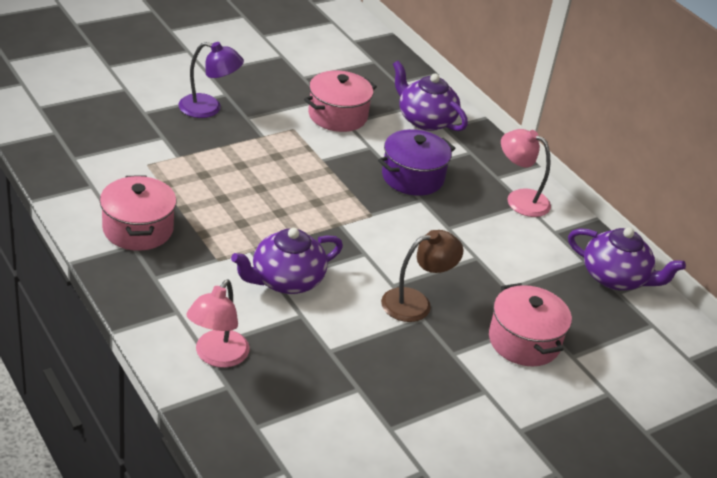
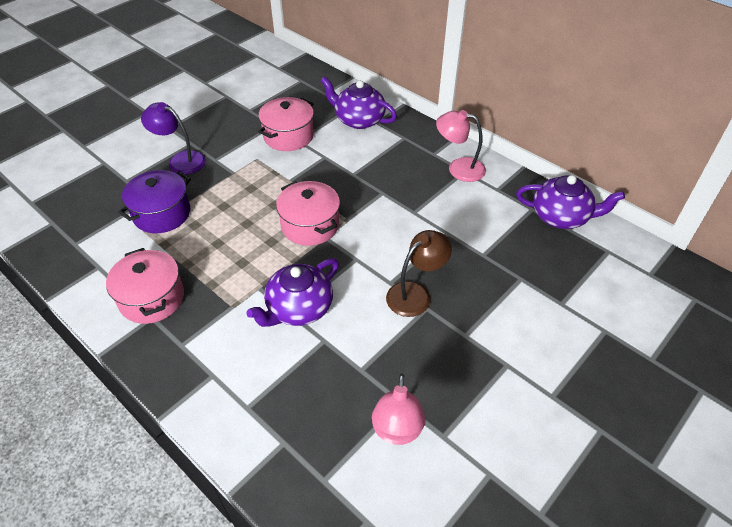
camera: 10 degrees left, 10 degrees up
(209, 108) = (180, 160): purple lamp -> purple lamp turned 150 degrees counterclockwise
(217, 356) = (263, 412): pink lamp -> pink lamp (397, 432)
(412, 177) = (368, 174): purple pot -> purple pot (162, 214)
(524, 341) = (517, 302): pink pot -> pink pot (310, 225)

